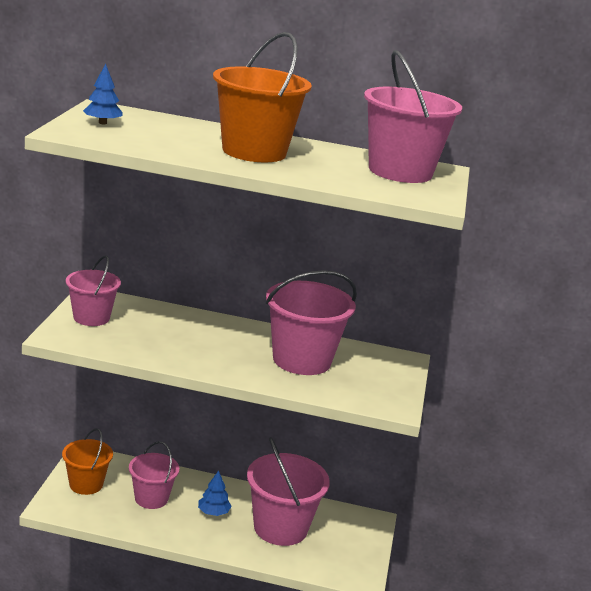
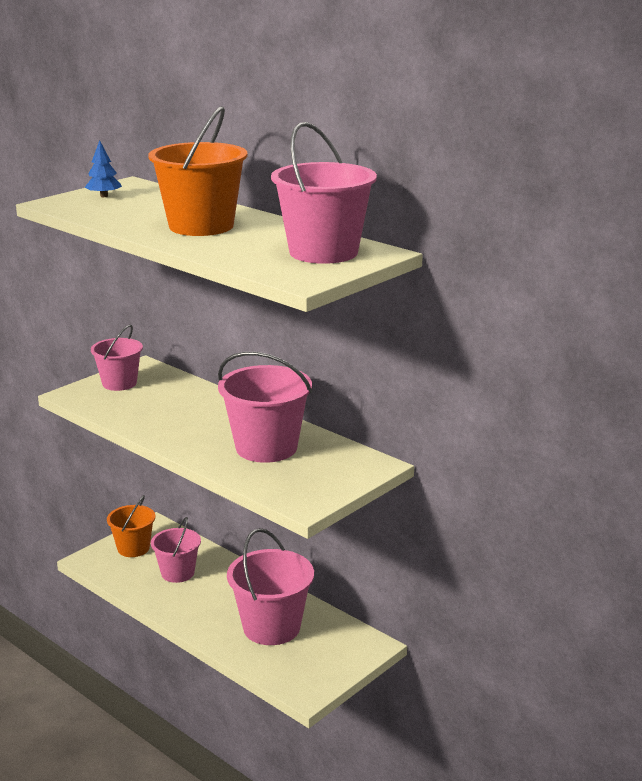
camera: 35 degrees right, 0 degrees up
(213, 512) = (221, 598): blue tree -> none

